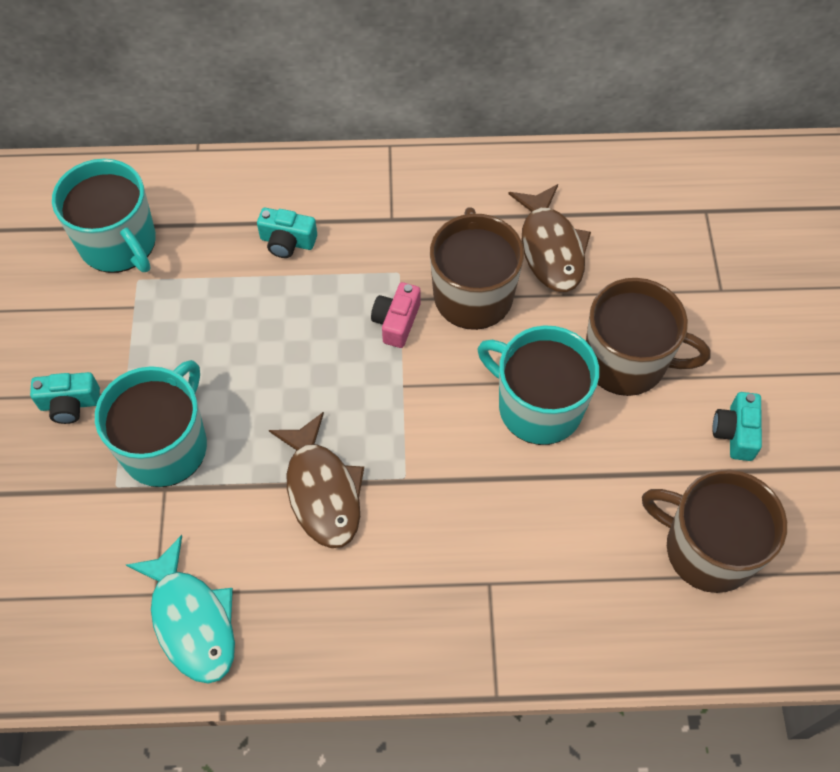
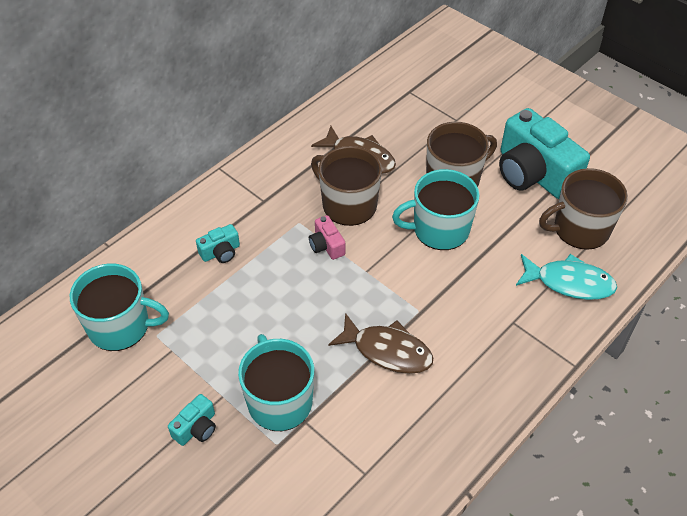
camera: 45 degrees left, 10 degrees down
(192, 620) = (399, 467): turquoise fish -> turquoise fish (569, 282)
(735, 433) = (533, 173): turquoise camera -> turquoise camera, size x2.28

